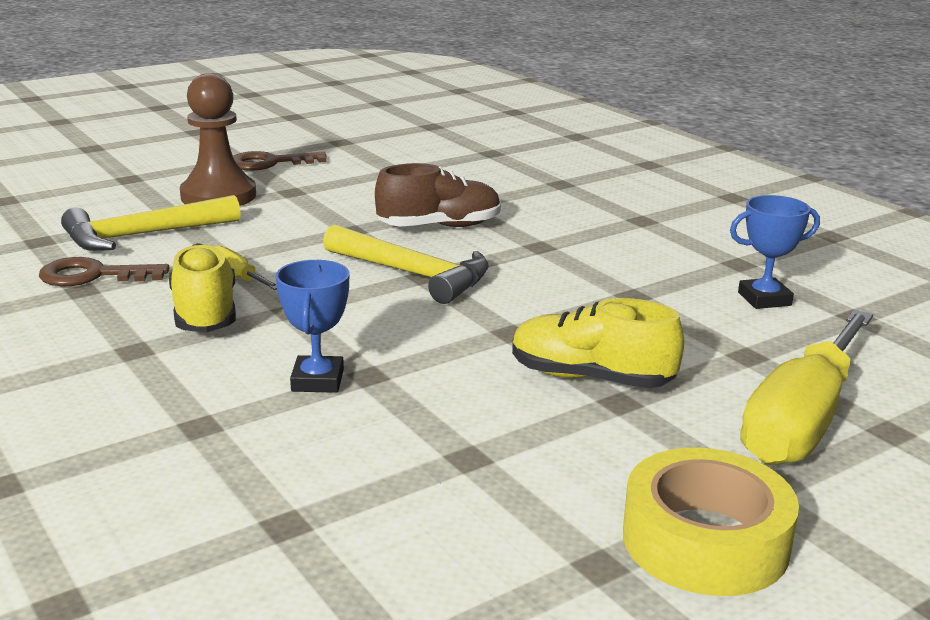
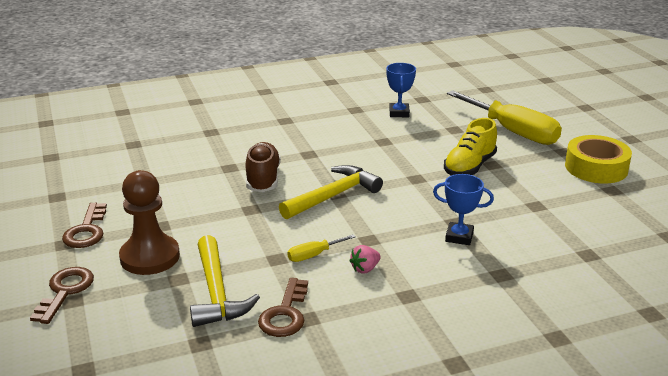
camera: 75 degrees left, 5 degrees up
(145, 173) = (65, 291): none -> brown key
(205, 314) = (365, 269): yellow shoe -> pink strawberry

